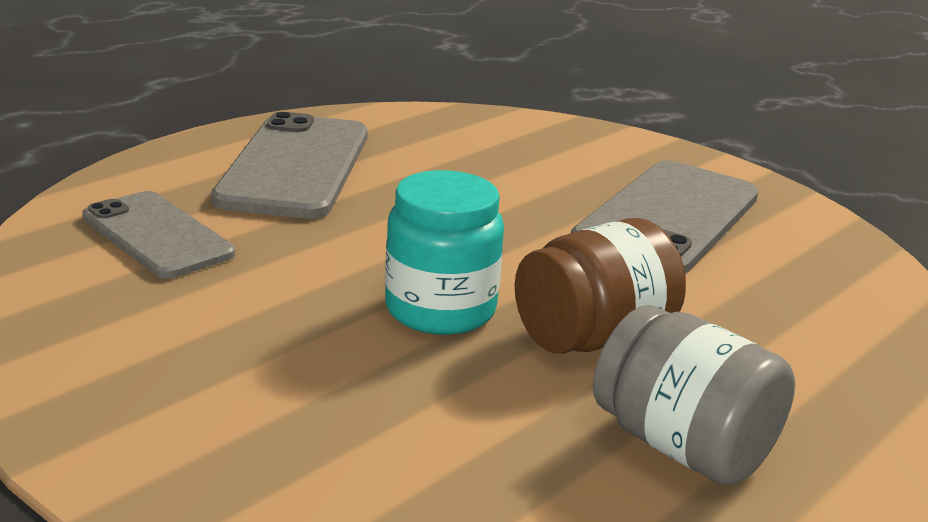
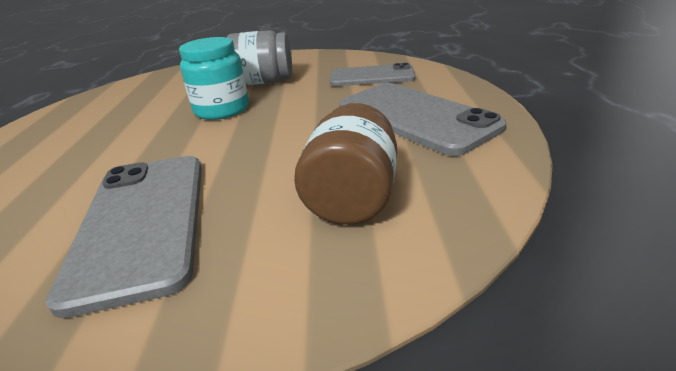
camera: 140 degrees right, 5 degrees up
(593, 336) = (142, 132): brown jar -> brown jar (352, 197)
(682, 446) = (81, 121): grey jar -> grey jar (263, 82)

